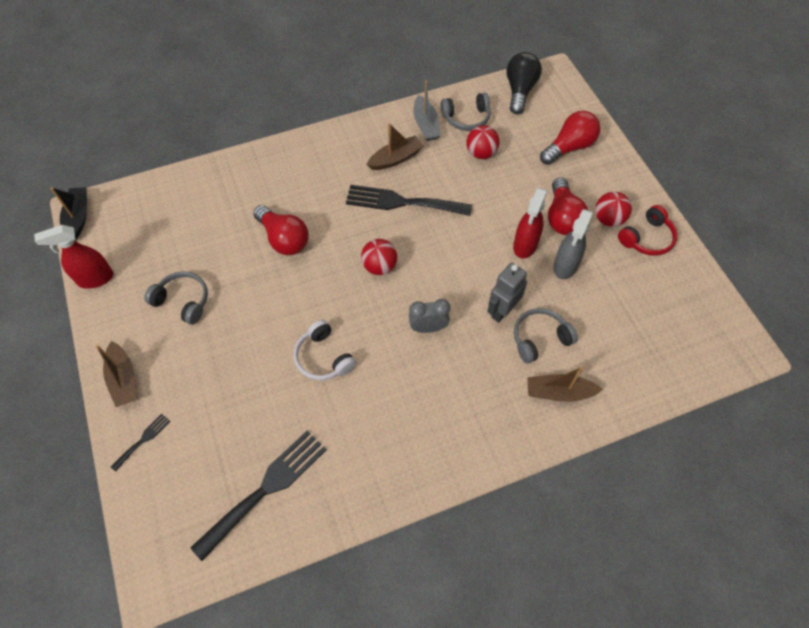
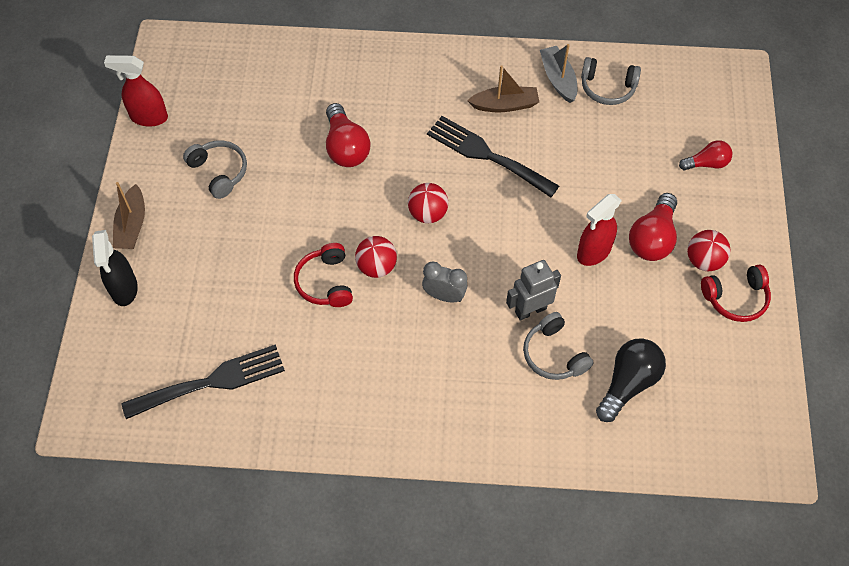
camera: 25 degrees right, 0 degrees up
(78, 218) = (159, 49): black boat -> none
(143, 440) = (124, 289): black fork -> black spray bottle
(323, 358) = (325, 282): white headphones -> red headphones
(426, 125) = (558, 79): grey boat -> grey boat turned 150 degrees clockwise
(481, 153) = (602, 133): red ball -> red ball (376, 266)
(520, 91) = (687, 78): black light bulb -> black light bulb (628, 383)
(539, 338) = (554, 354): grey headphones -> grey headphones turned 120 degrees counterclockwise
(559, 392) = (543, 416): brown boat -> none
(565, 266) = (625, 291): grey spray bottle -> none
(569, 147) = (706, 163): red light bulb -> red light bulb, size x0.63

